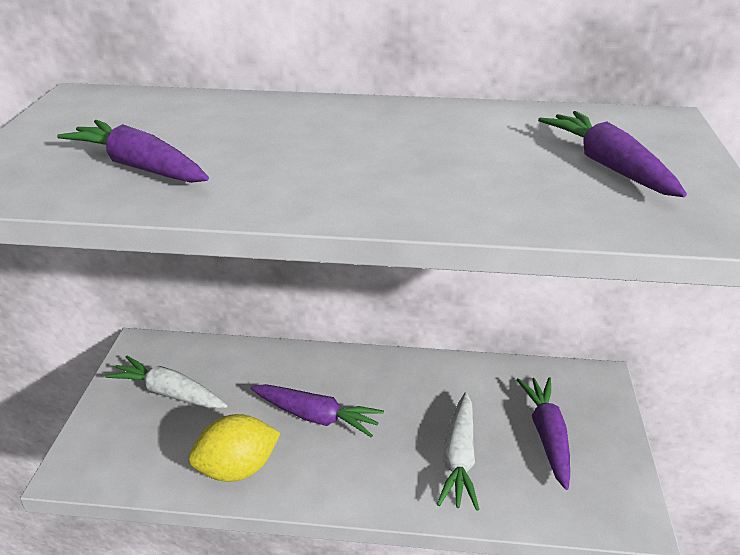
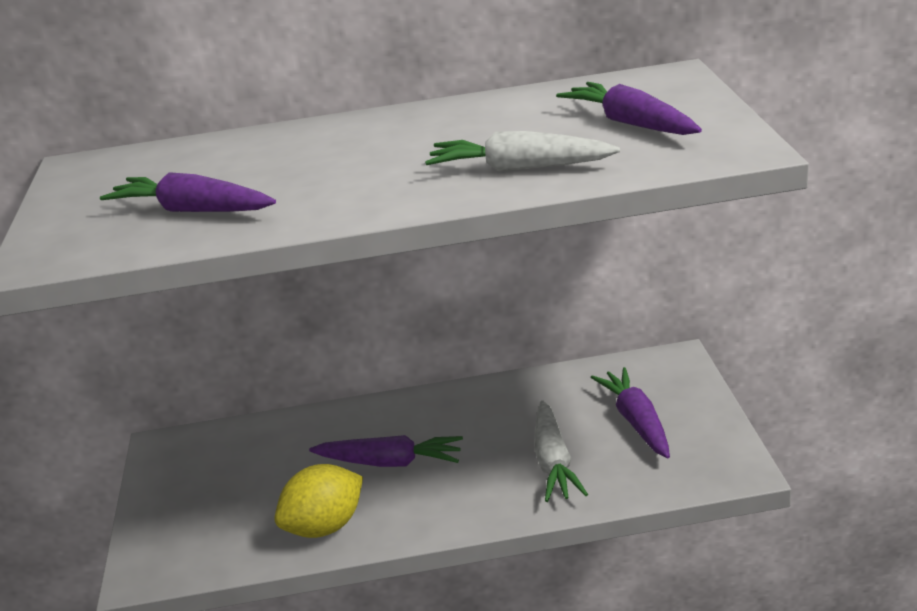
camera: 10 degrees left, 5 degrees down
(169, 393) = (218, 480): white carrot -> white carrot (520, 168)

